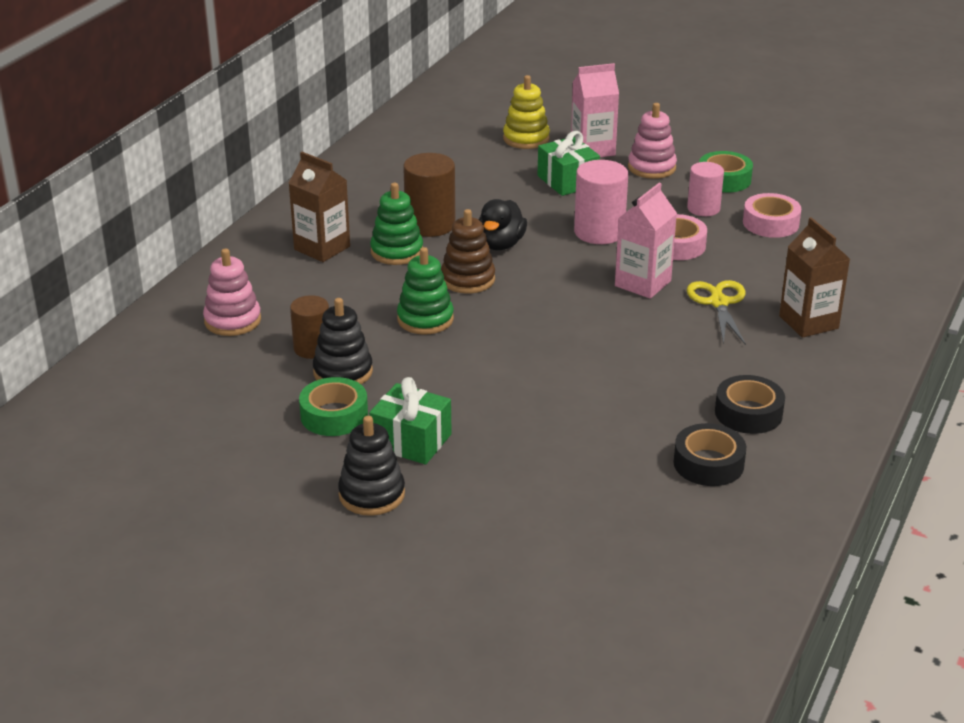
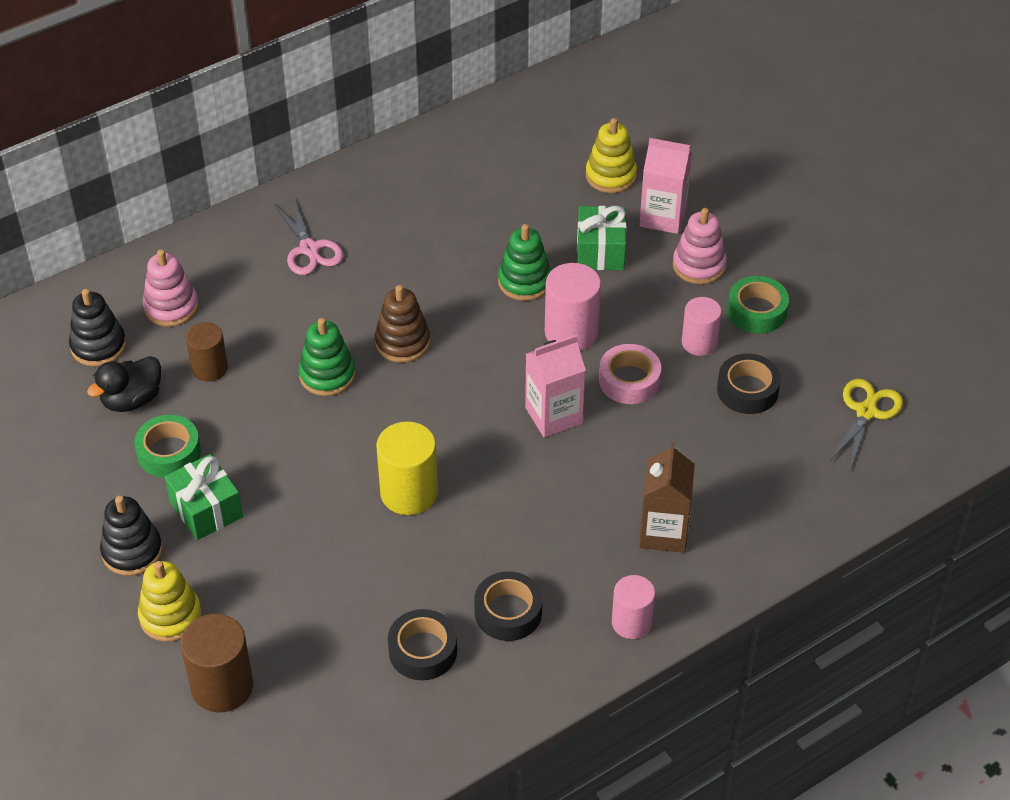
camera: 30 degrees right, 15 degrees up
(322, 248) = (309, 249): brown carton -> pink scissors
(343, 372) = (213, 407): black stacking toy -> black stacking toy (98, 346)
(397, 251) = (369, 280): green stacking toy -> green stacking toy (524, 281)
(430, 225) = (426, 258): brown cylinder -> brown cylinder (222, 686)
(458, 526) = (170, 616): none -> yellow stacking toy
(500, 244) = (467, 310): black duck -> black duck (132, 400)
(579, 368) = (409, 493): none -> yellow cylinder
(718, 303) = (602, 470): yellow scissors -> yellow scissors (866, 412)
(770, 223) = (747, 390): pink tape -> black tape
(850, 383) = (631, 622): none -> pink cylinder

